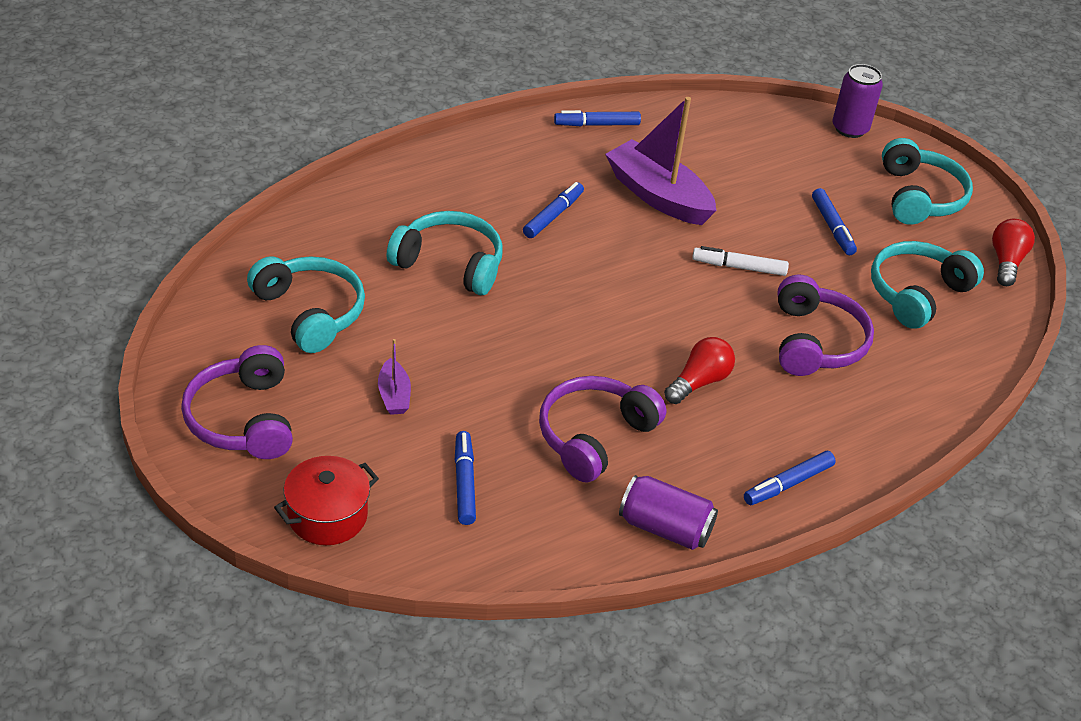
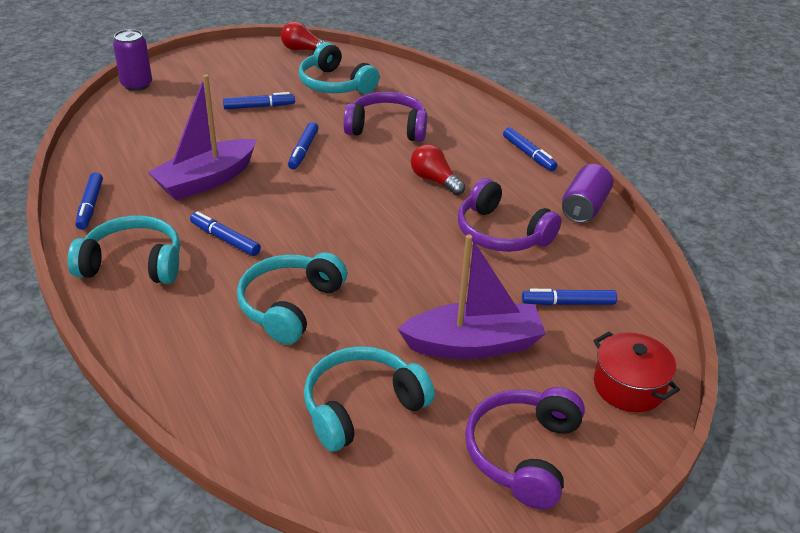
camera: 85 degrees left, 5 degrees down
(243, 419) = (523, 454): purple headphones -> purple headphones turned 120 degrees clockwise
(394, 395) = (473, 344): purple boat -> purple boat, size x2.13
(739, 267) = (303, 151): white marker -> blue marker
(919, 197) = (228, 69): turquoise headphones -> turquoise headphones (133, 264)

